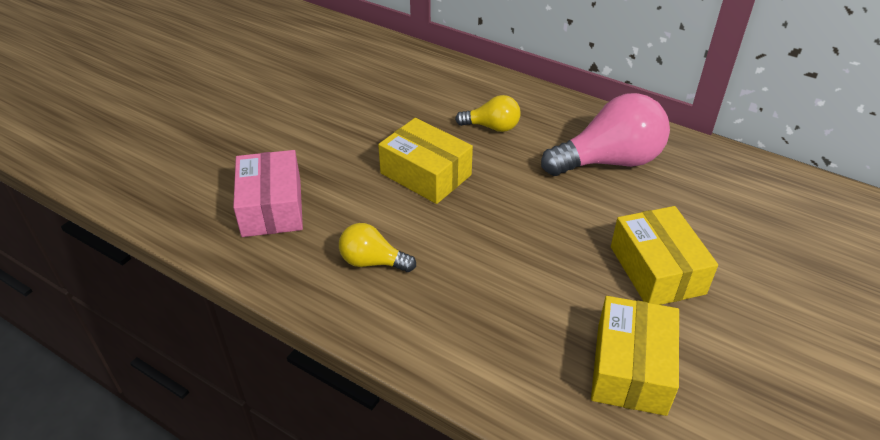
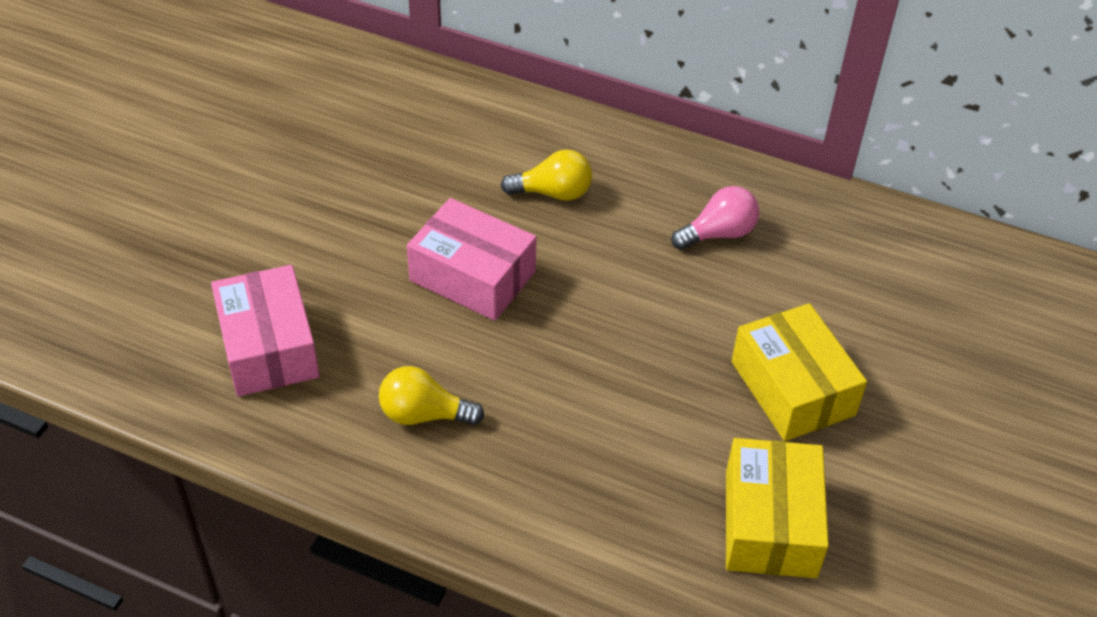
camera: 10 degrees left, 5 degrees up
(425, 174) = (472, 276): yellow box -> pink box
(609, 161) = (718, 234): pink light bulb -> pink light bulb, size x0.53

